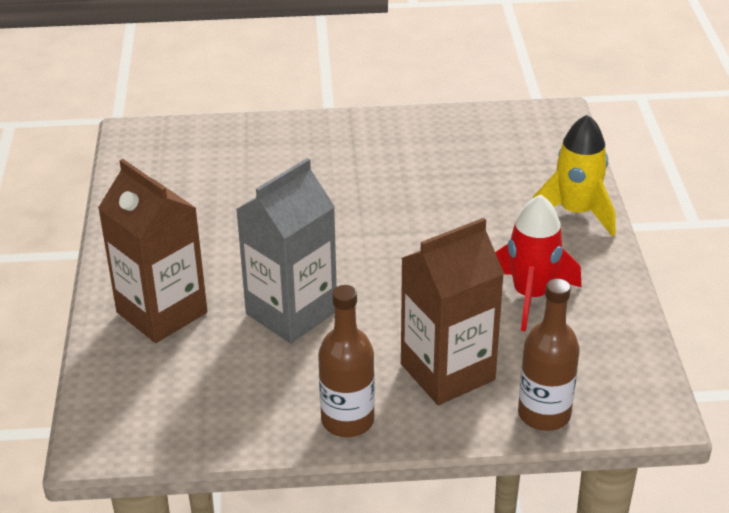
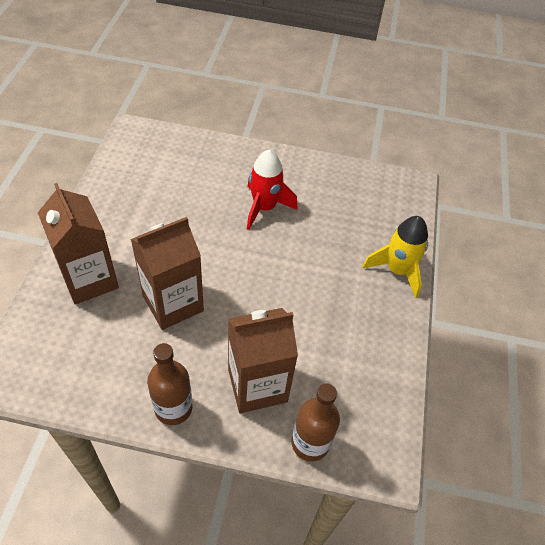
camera: 10 degrees right, 15 degrees up
(291, 312) = (173, 303): grey carton -> brown carton
(530, 295) = (339, 334): red rocket -> red rocket (264, 207)

